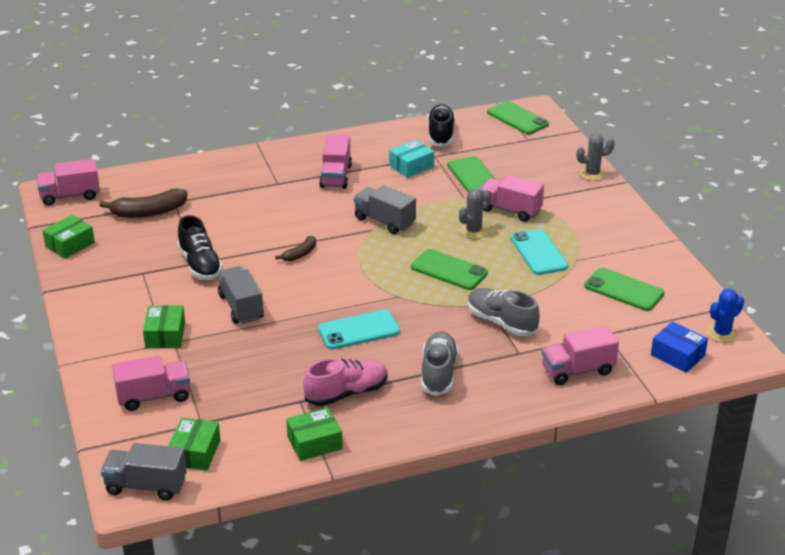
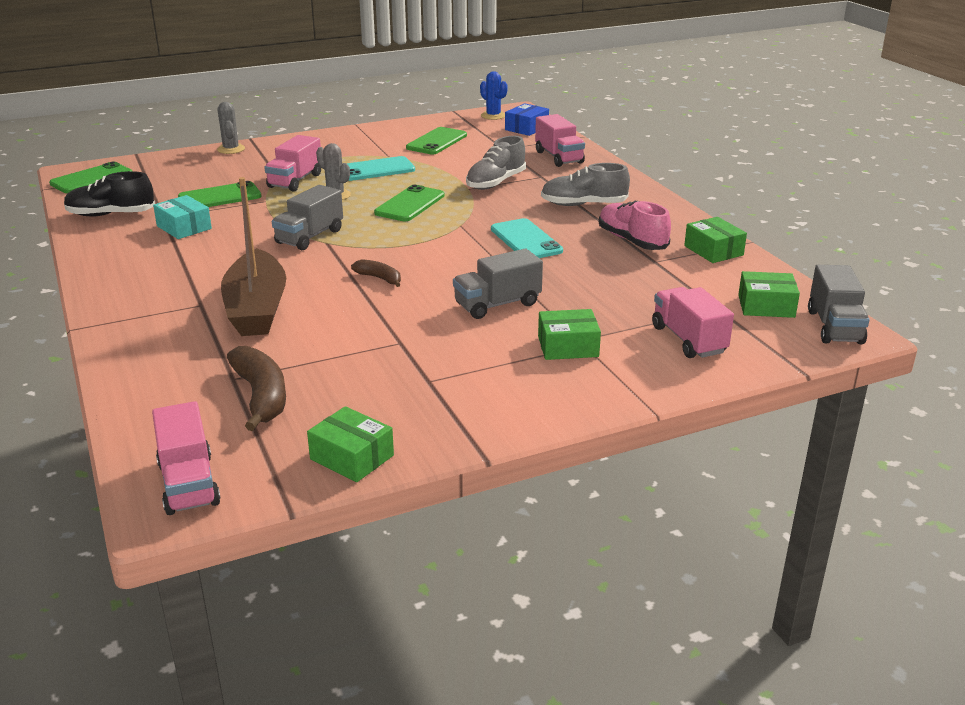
camera: 95 degrees left, 5 degrees down
(200, 265) = (406, 340): black shoe -> none
(265, 205) = (257, 308): none -> brown boat
(336, 176) = (194, 268): pink truck -> none

